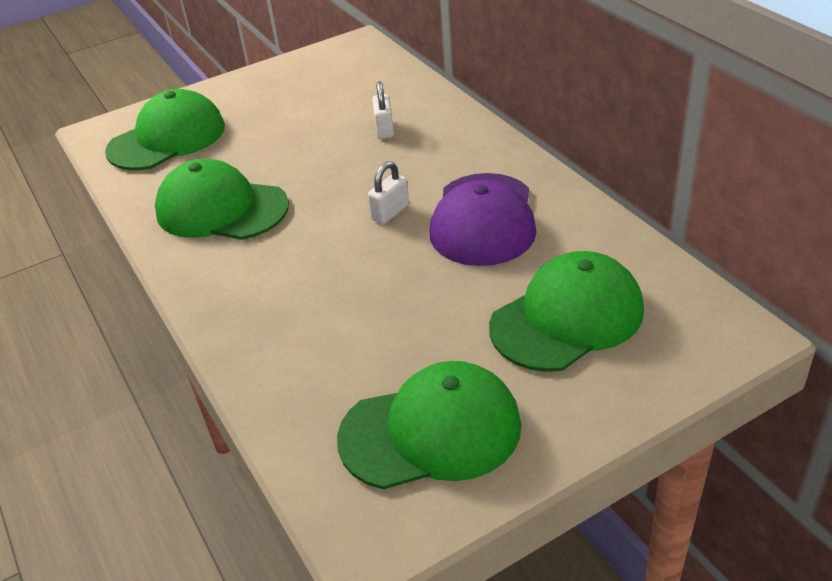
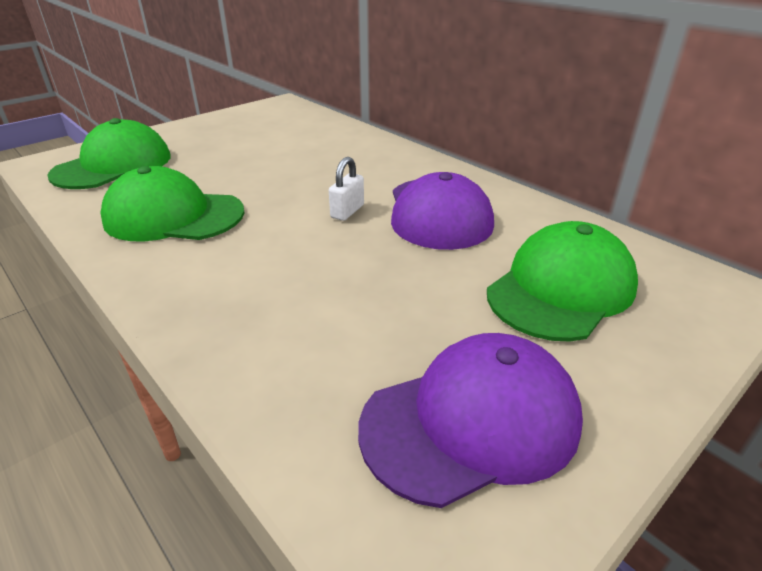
camera: 15 degrees left, 5 degrees down
(384, 129) = (322, 154): white padlock -> none
(431, 431) = (471, 421): green cap -> purple cap

